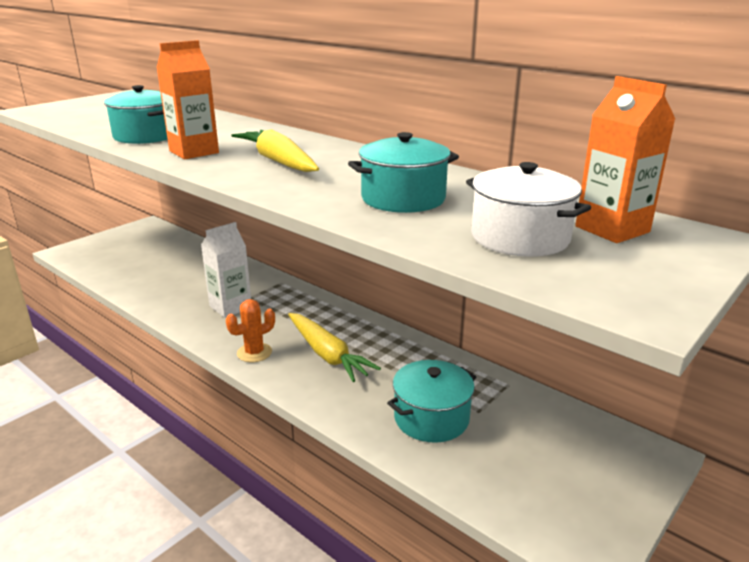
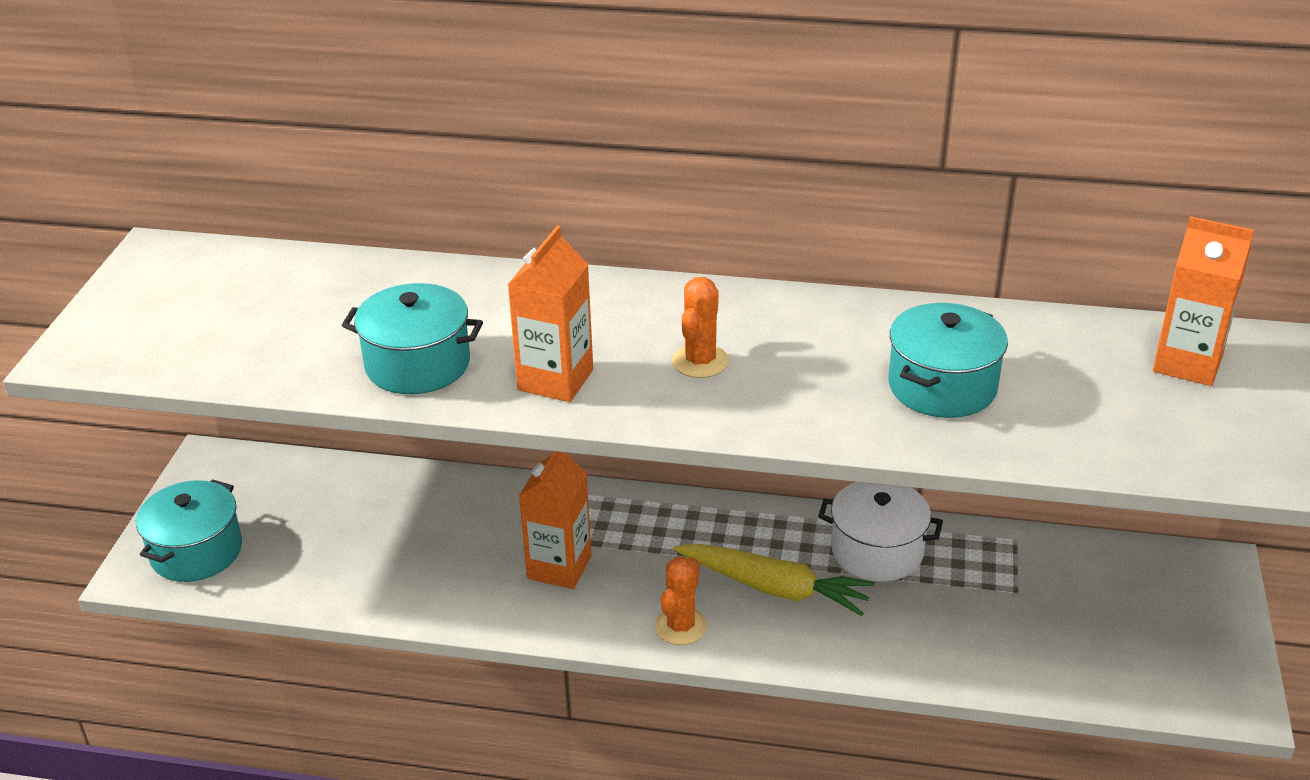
camera: 30 degrees left, 10 degrees up
(230, 307) = (559, 567): white carton -> orange carton
(278, 161) = (700, 361): yellow carrot -> orange cactus
(431, 418) = (976, 622): turquoise pot -> turquoise pot (196, 551)
(520, 237) = (1124, 411): white pot -> white pot (877, 551)

